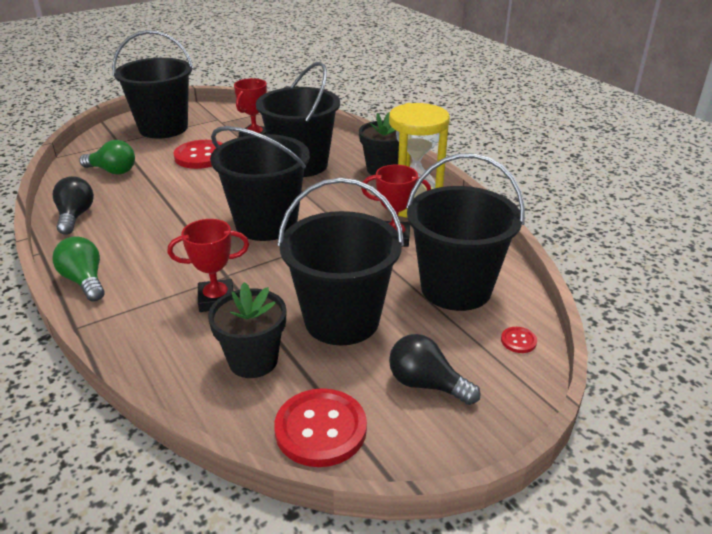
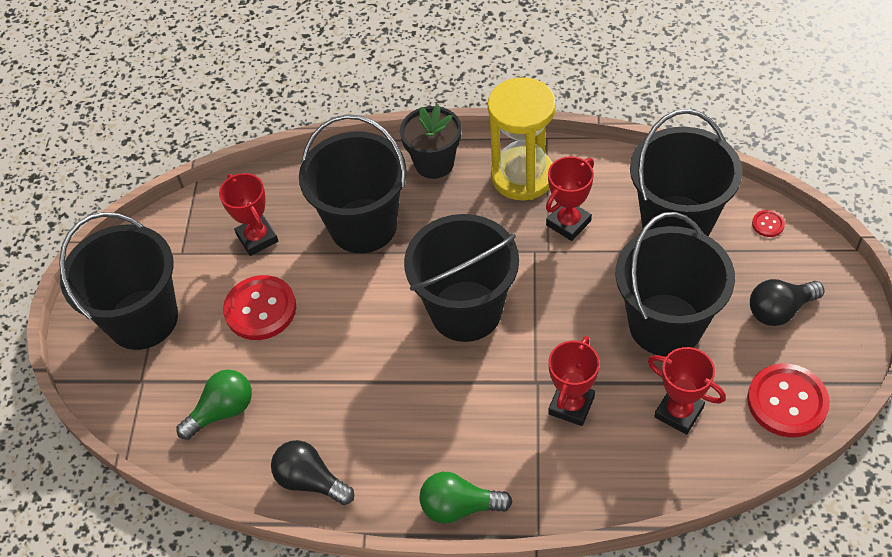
camera: 50 degrees left, 20 degrees up
(253, 360) = (678, 412): black flower pot -> red trophy

